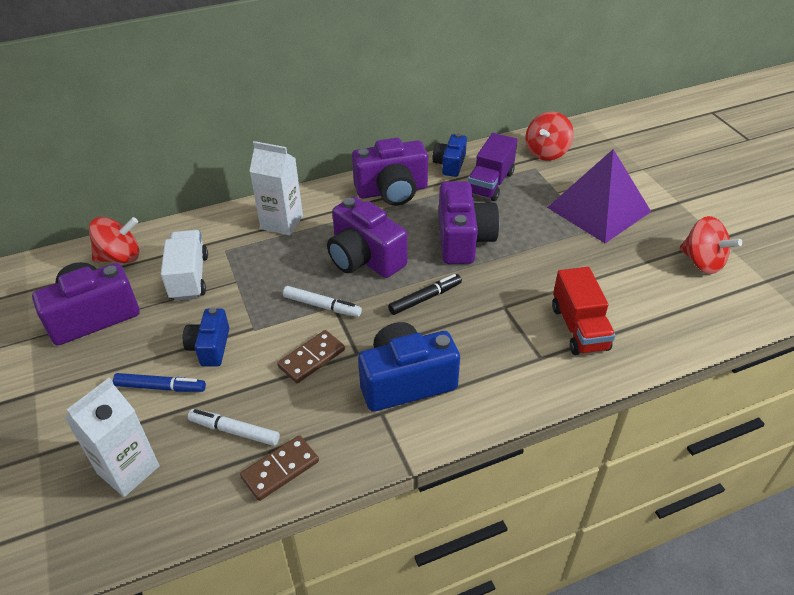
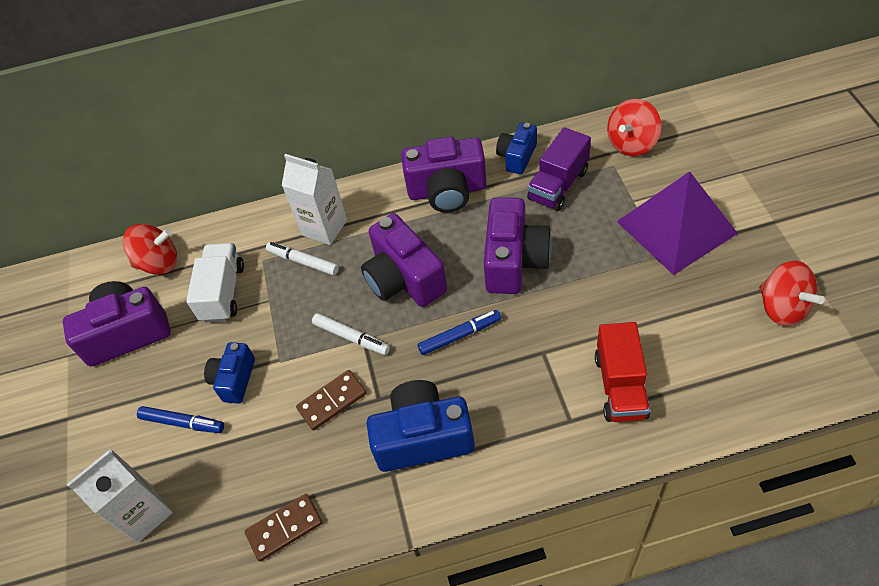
camera: 15 degrees right, 10 degrees up
(234, 431) = (246, 480): white marker -> white marker (303, 262)
(425, 298) = (459, 335): black marker -> blue marker

